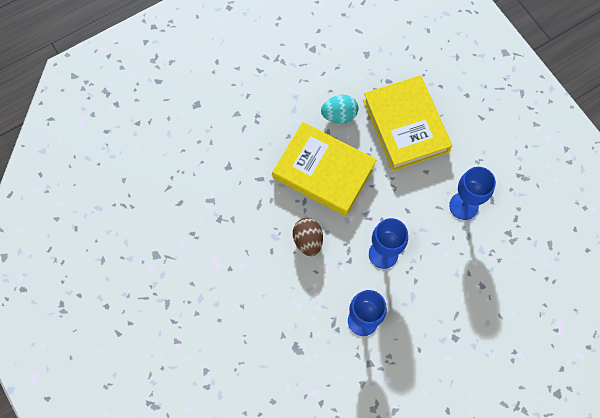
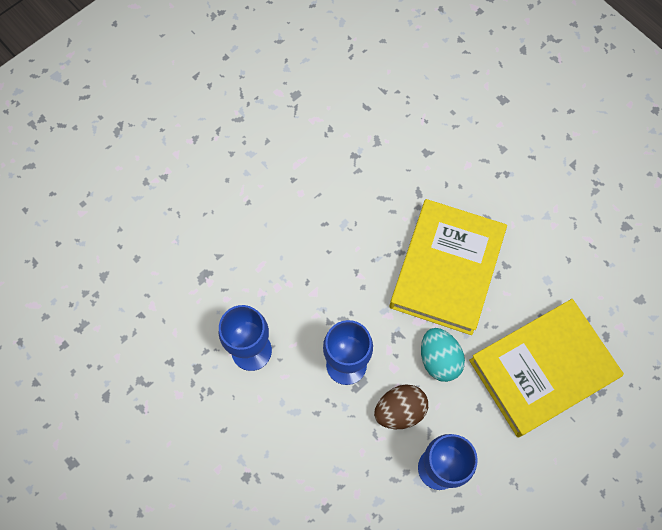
camera: 80 degrees right, 0 degrees up
(308, 240) = (346, 265): brown egg -> brown egg (400, 410)
(339, 115) = (534, 276): turquoise egg -> turquoise egg (439, 359)

